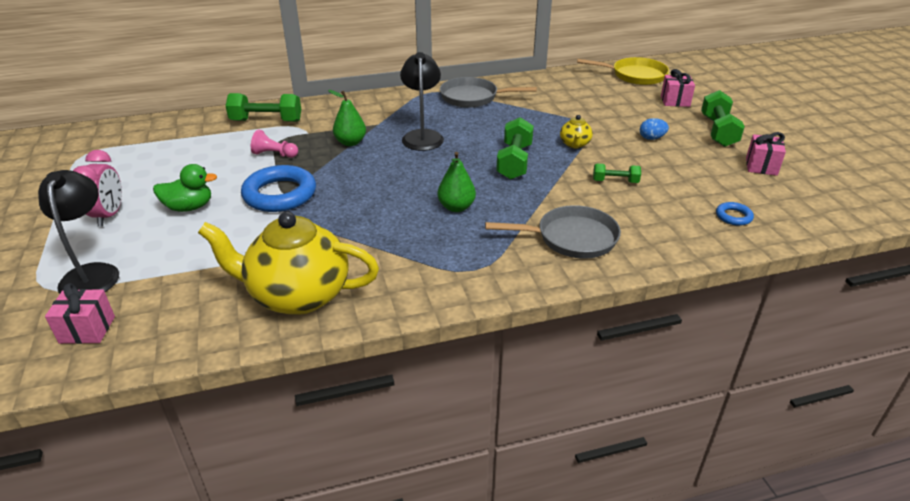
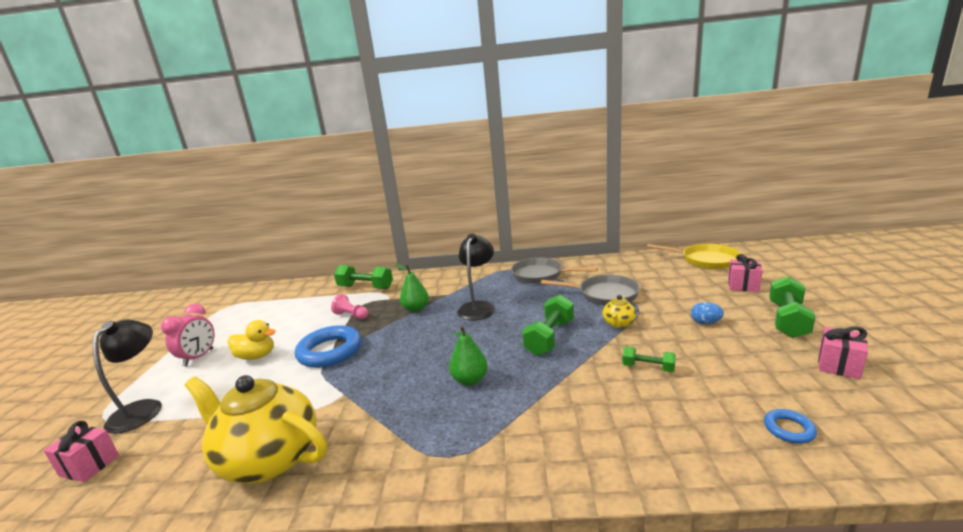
camera: 20 degrees right, 15 degrees down
(189, 207) = (256, 356): green duck -> yellow duck
(571, 238) = (572, 432): grey pan -> grey pan (604, 294)

